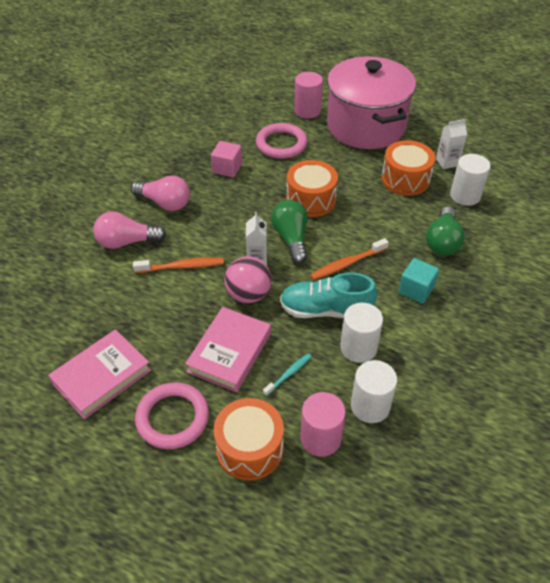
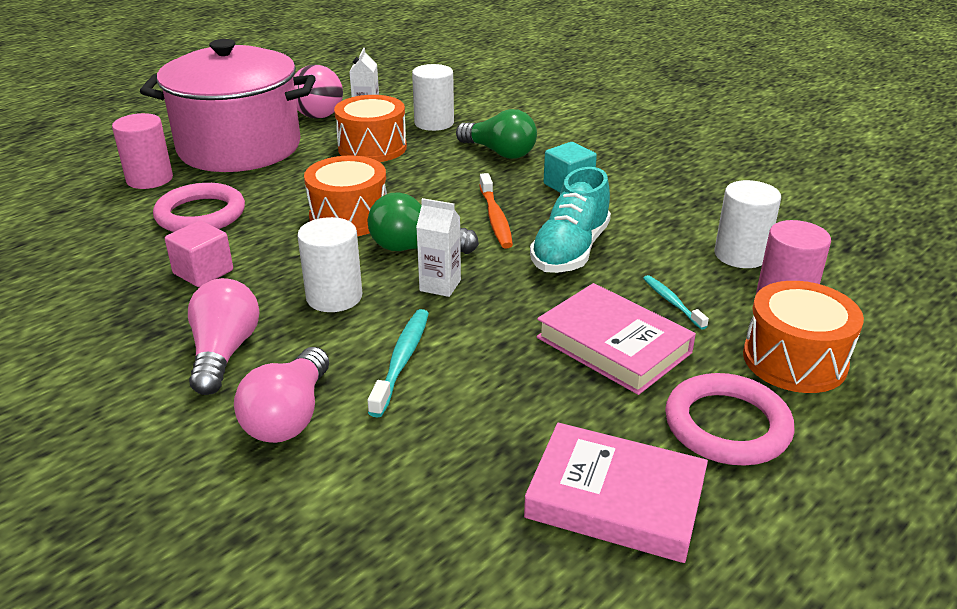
camera: 70 degrees left, 15 degrees down
(101, 376) = (615, 499): pink book -> pink book turned 45 degrees counterclockwise
(164, 203) = (224, 353): pink light bulb -> pink light bulb turned 45 degrees counterclockwise
(181, 266) = (401, 360): orange toothbrush -> turquoise toothbrush
(248, 294) = (505, 306): pink ball -> pink ball (319, 116)
(358, 348) = (645, 242): white cylinder -> white cylinder (334, 297)

